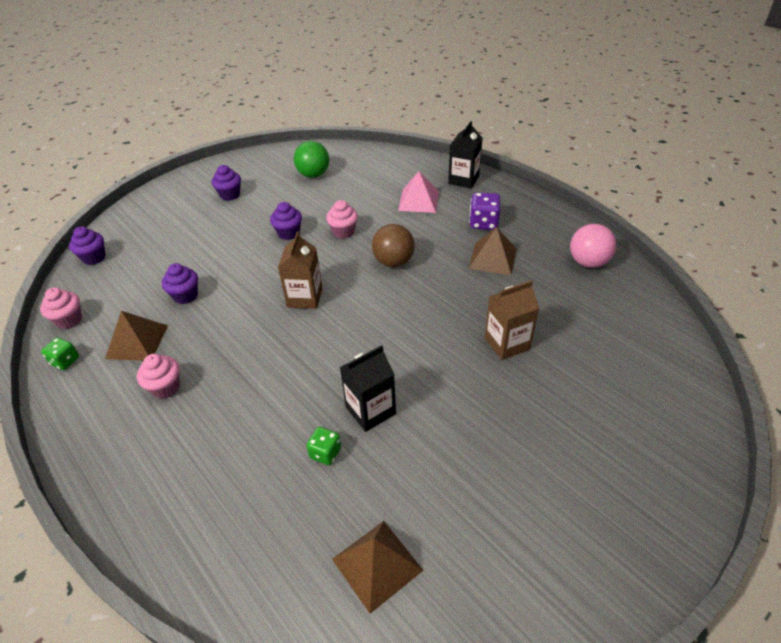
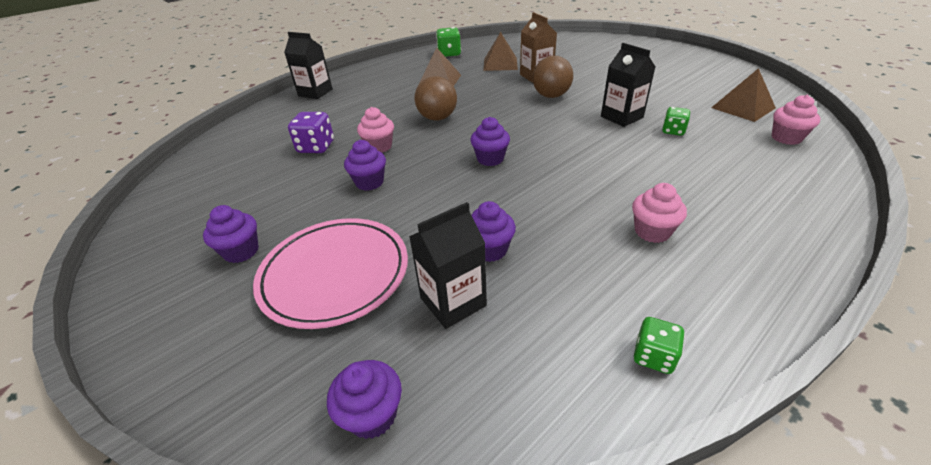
camera: 90 degrees left, 5 degrees down
(69, 320) = (560, 389): pink cupcake -> pink cupcake (786, 138)
(137, 341) = (587, 278): brown pyramid -> brown pyramid (500, 64)
(148, 280) = (453, 302): none -> black carton
(193, 233) = (335, 274): none -> pink plate
(305, 297) = (490, 159): brown carton -> purple cupcake
(313, 175) = (238, 178): green ball -> none
(418, 201) = (340, 111): pink pyramid -> none
(440, 352) = (551, 96): none -> brown ball
(483, 223) = (390, 84): purple dice -> purple dice (316, 147)
(588, 262) = (449, 54): pink ball -> green dice

